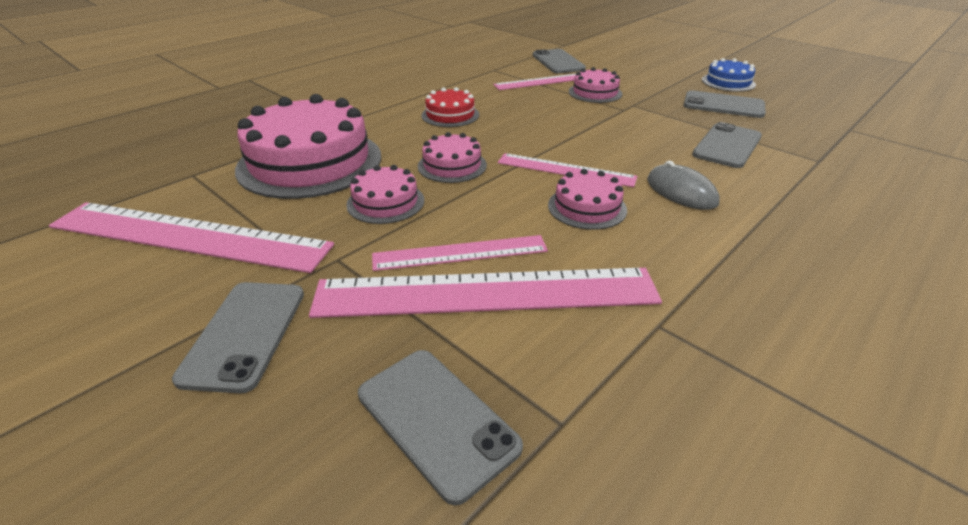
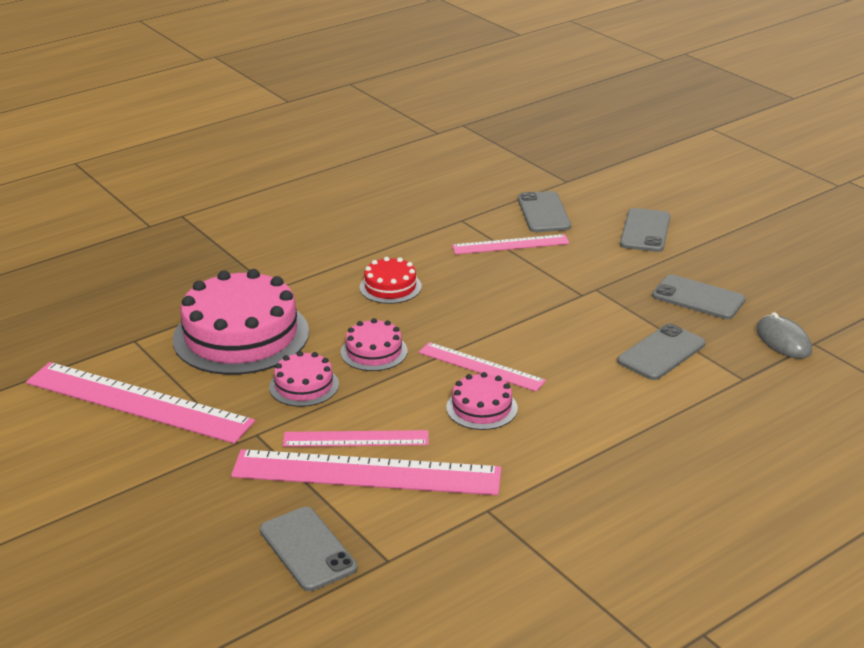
camera: 10 degrees right, 5 degrees down
(245, 334) = (185, 483): grey phone -> grey phone (645, 231)
(595, 92) = (563, 267): pink cake -> none
(681, 192) = (578, 400): grey mouse -> grey mouse (783, 340)
(728, 82) = (730, 263): blue cake -> none

